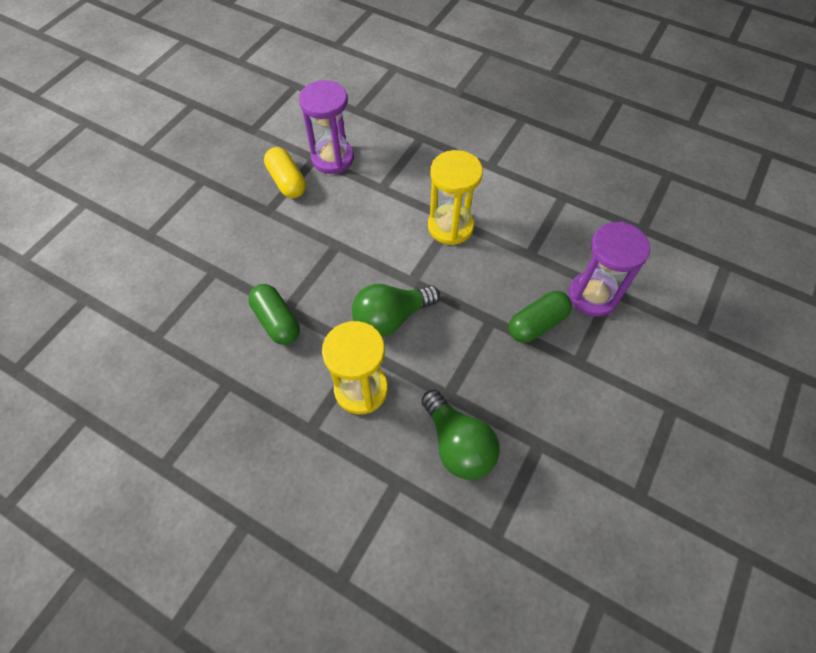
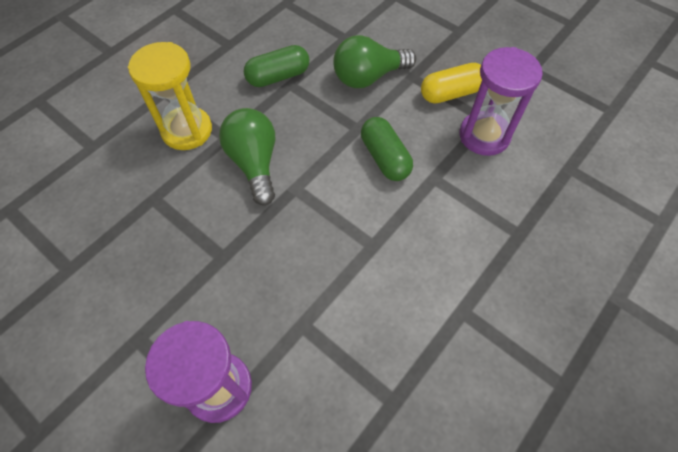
camera: 100 degrees right, 0 degrees up
(450, 226) = (362, 240): yellow hourglass -> none
(458, 444) = (102, 197): green light bulb -> green light bulb (368, 77)
(537, 323) = (202, 305): green capsule -> green capsule (385, 158)

